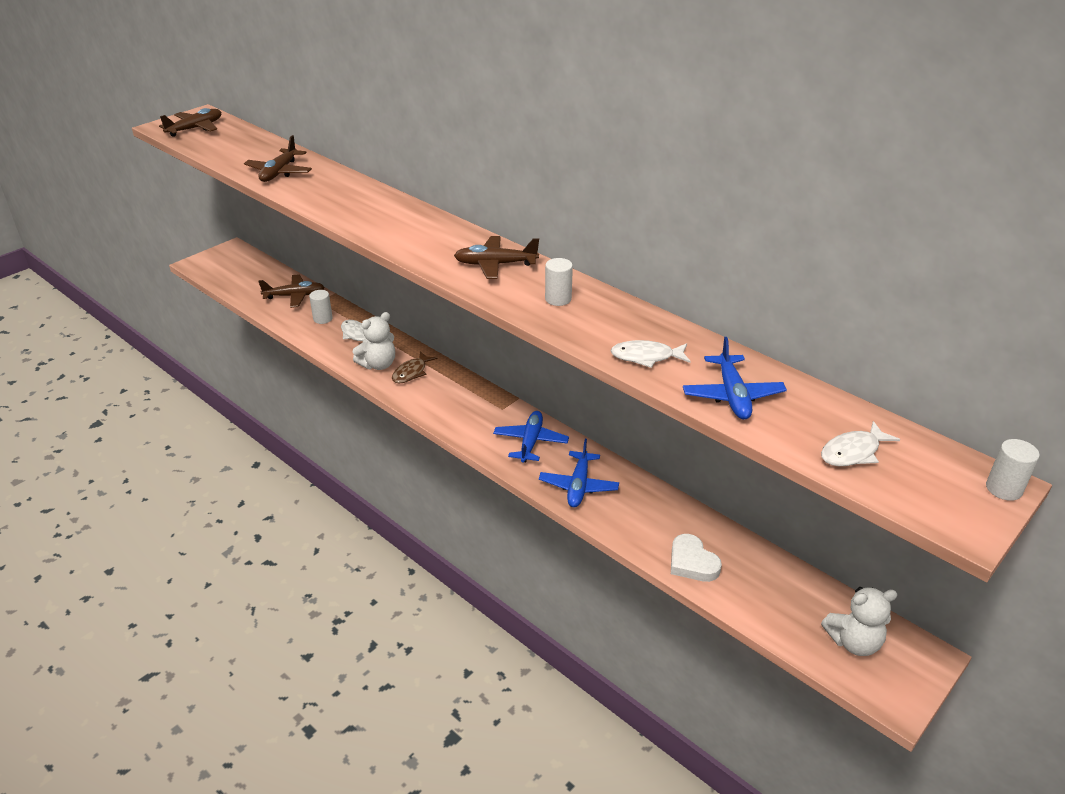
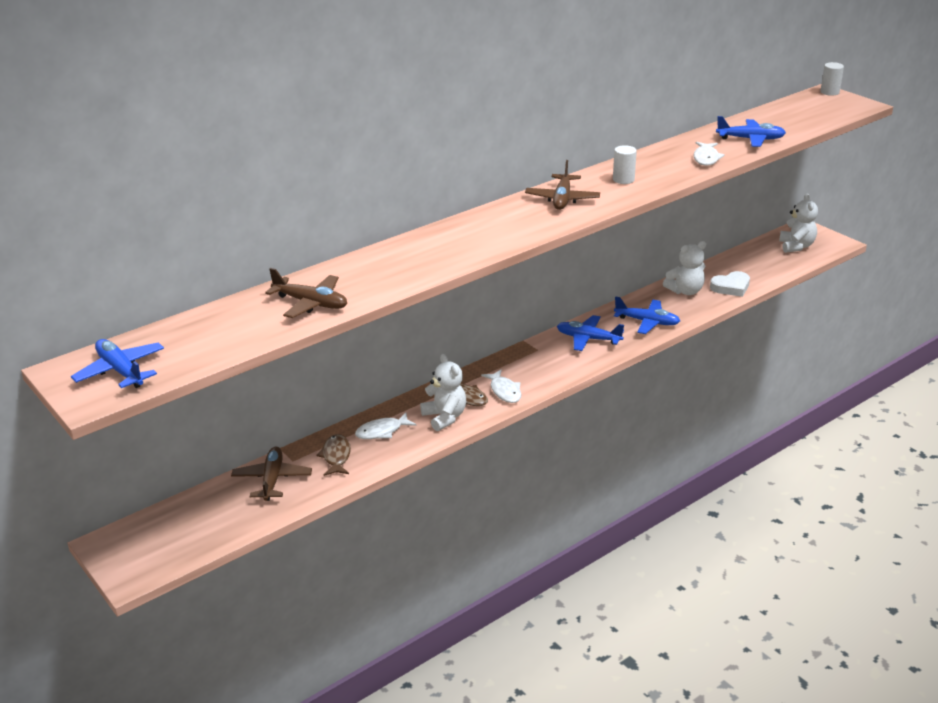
camera: 80 degrees left, 5 degrees down
(195, 128) = (120, 371): brown plane -> blue plane
(323, 319) = (336, 456): white cylinder -> brown fish
(665, 518) = (685, 291): none -> white teddy bear
(853, 452) = (804, 118): white fish -> white fish (504, 391)

